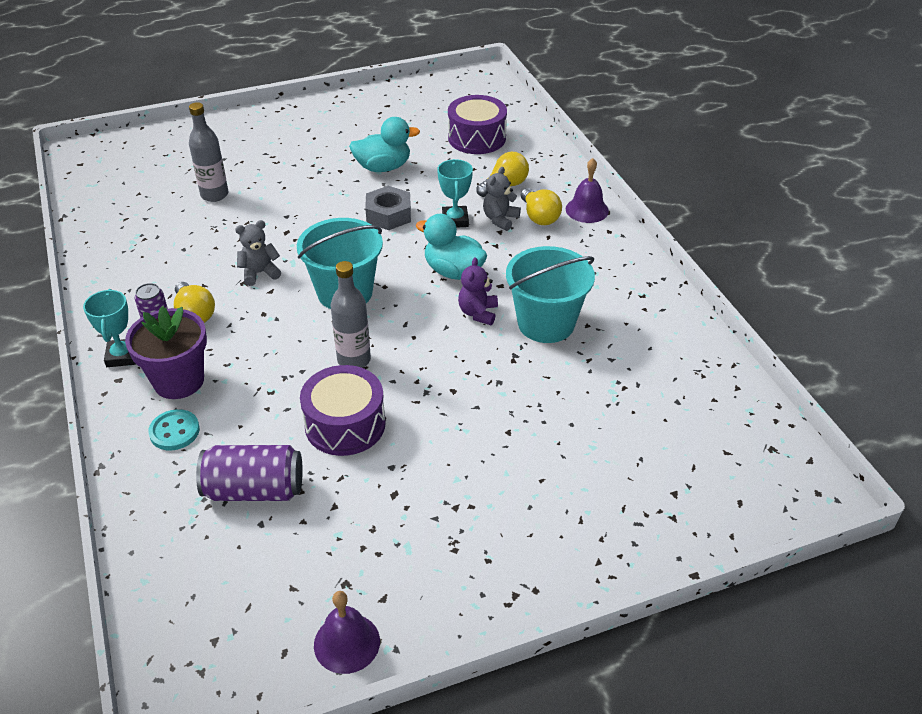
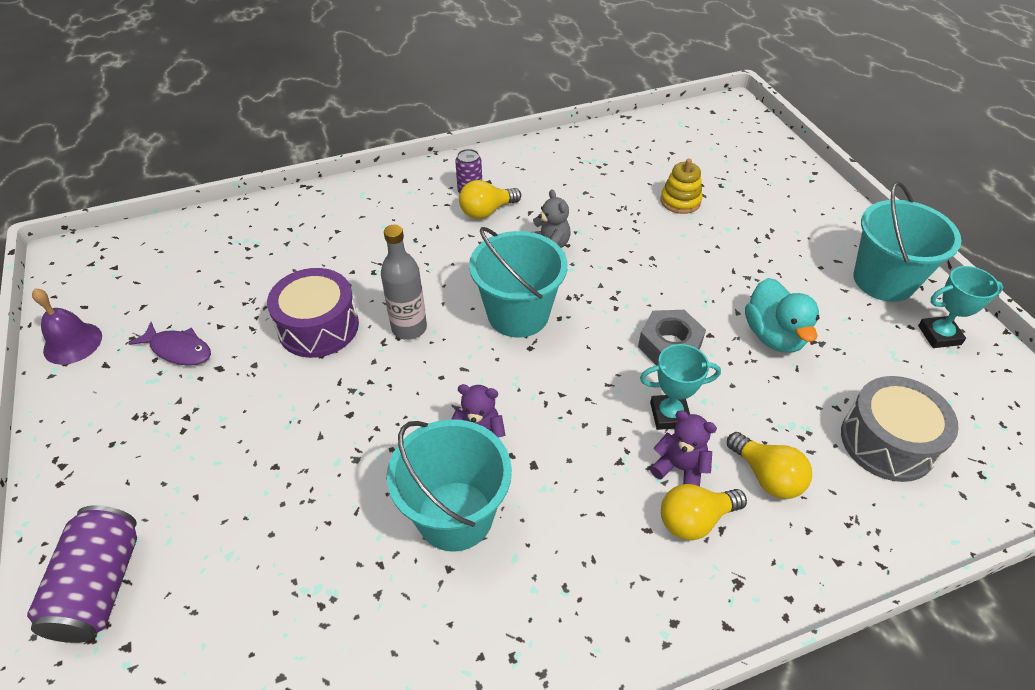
camera: 90 degrees right, 5 degrees up
(122, 356) = (433, 178): turquoise trophy -> turquoise trophy (939, 335)
(174, 431) = (336, 219): turquoise button -> none
(179, 381) = (397, 213): purple flower pot -> none
(214, 195) = (680, 201): grey bottle -> yellow stacking toy
(254, 489) = (255, 273): purple can -> purple can (100, 586)
(333, 114) = (883, 280): none -> turquoise bucket
(366, 534) = (178, 350): none -> purple fish
(453, 271) = (559, 413): turquoise duck -> none
(477, 138) = (887, 442): purple drum -> grey drum
(500, 219) = (680, 468): grey teddy bear -> purple teddy bear
(587, 210) = (727, 592): purple bell -> none

